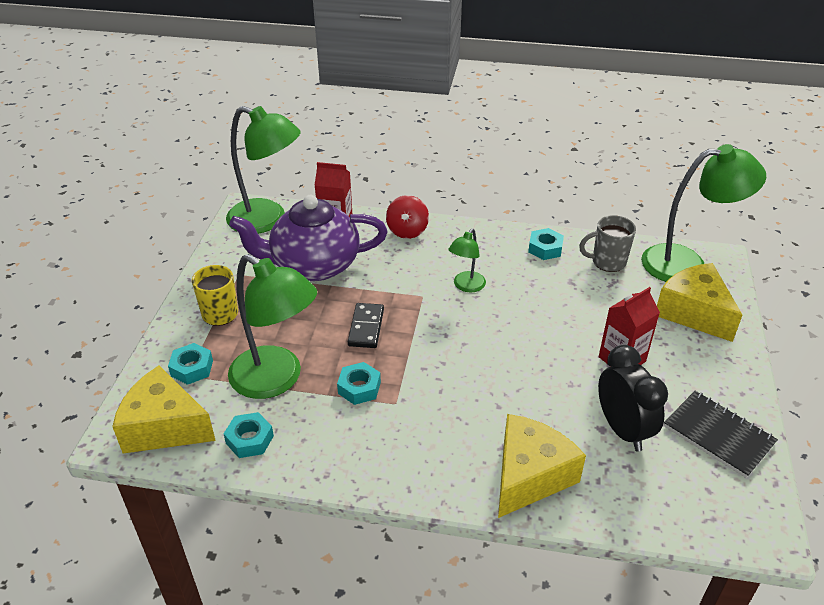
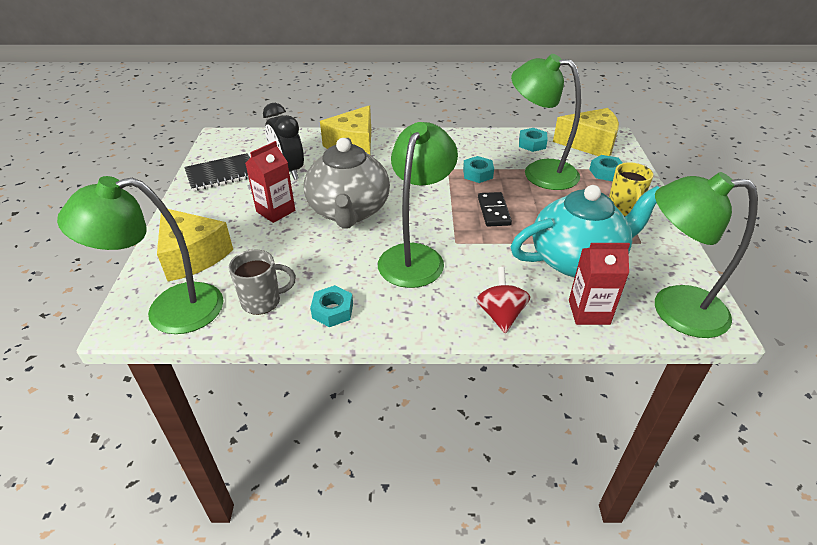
camera: 170 degrees right, 0 degrees up
(314, 265) = (577, 259): purple teapot -> turquoise teapot
(466, 286) = (415, 256): green lamp -> green lamp, size x1.99
(533, 348) = (349, 211): none -> grey teapot
(718, 435) = (221, 174): black notebook -> black notebook turned 60 degrees counterclockwise

